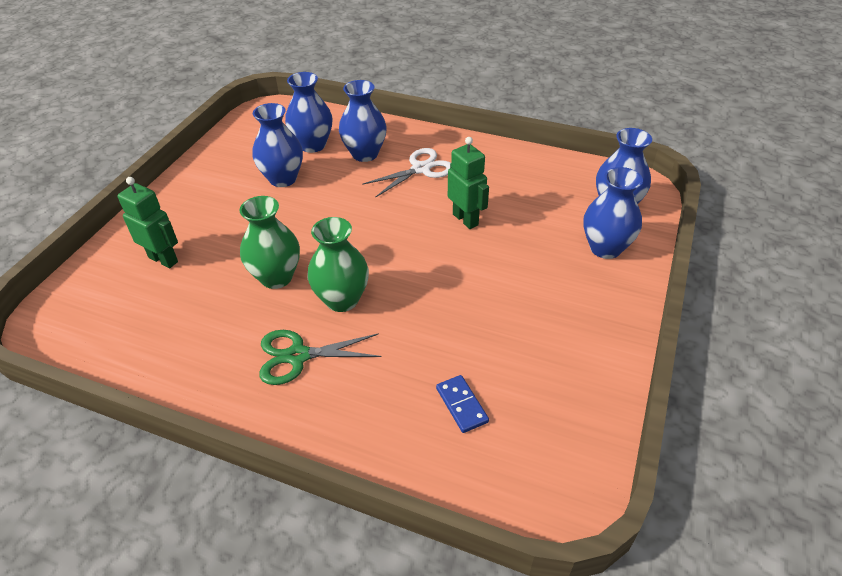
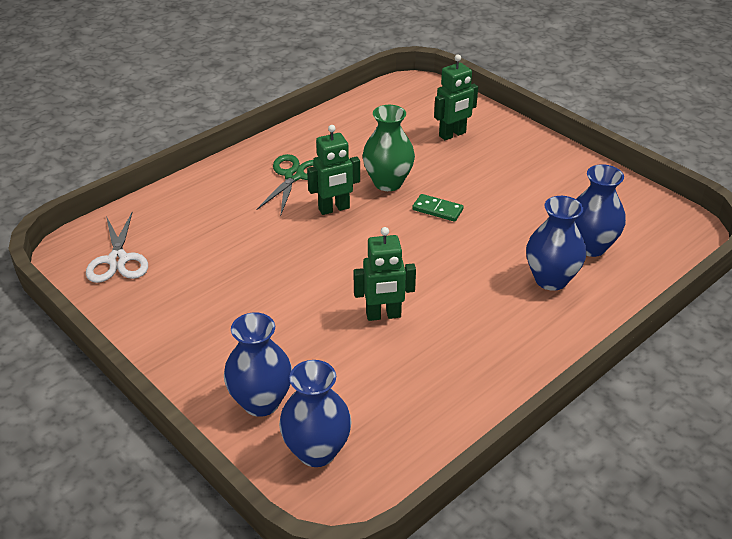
camera: 115 degrees right, 5 degrees down
(283, 179) = (534, 213): blue vase -> none
(306, 232) = (437, 210): none -> green domino
(342, 300) = (334, 209): green vase -> green robot
(421, 169) = (495, 313): white scissors -> white scissors (117, 260)
(461, 405) = (180, 236): blue domino -> none

